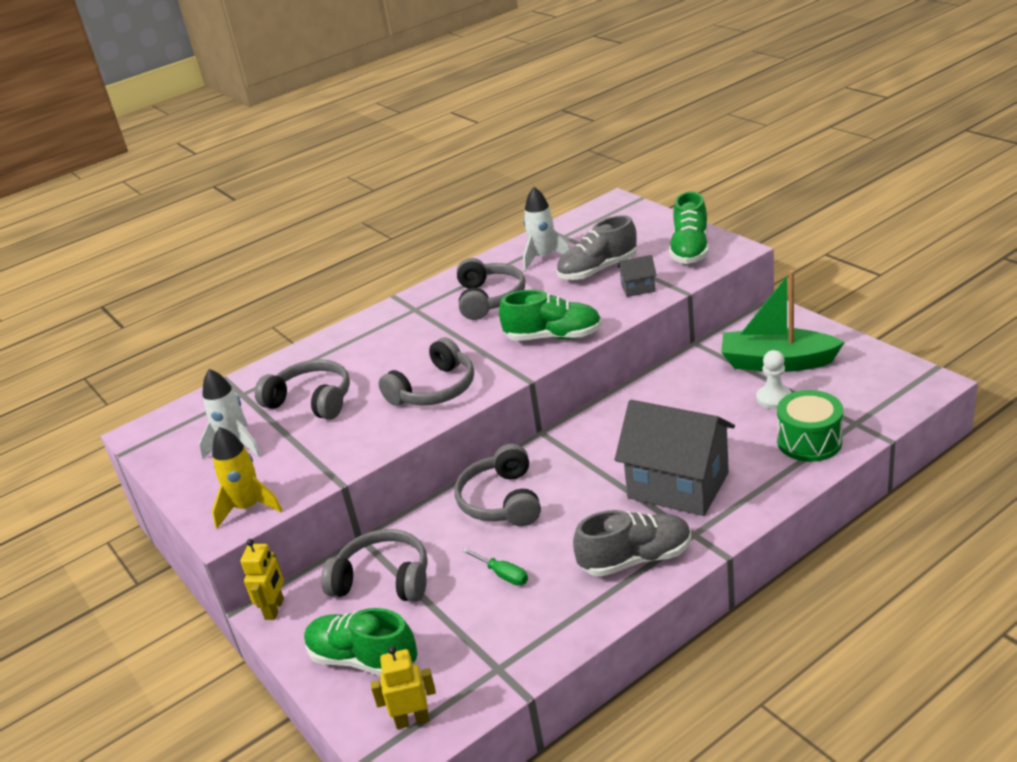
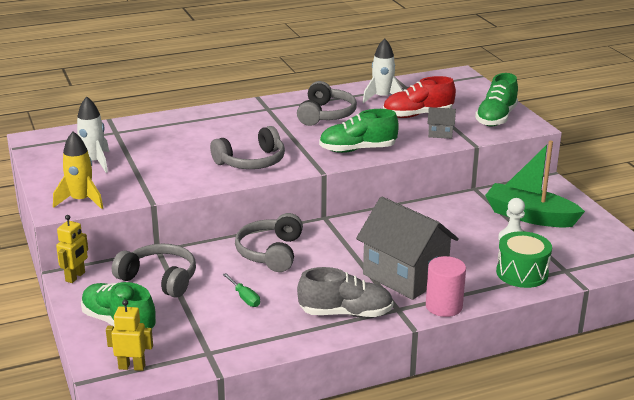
camera: 10 degrees right, 5 degrees down
(311, 401) = (161, 148): grey headphones -> none
(553, 337) = (357, 149): green shoe -> green shoe turned 150 degrees clockwise
(598, 270) = (417, 115): grey shoe -> red shoe
(745, 514) = (444, 306): none -> pink cylinder

